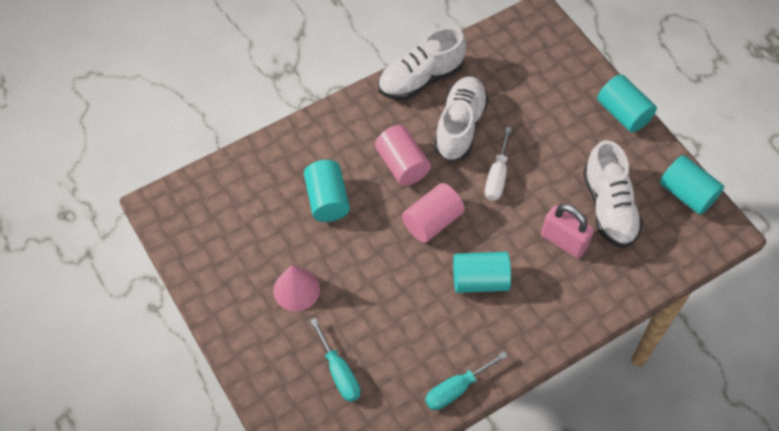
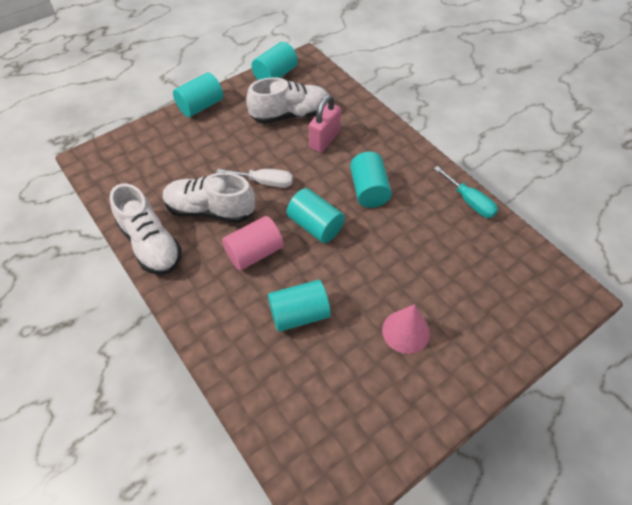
camera: 95 degrees left, 5 degrees down
(339, 372) = (480, 286): turquoise screwdriver -> none
(432, 221) = (315, 226): pink cylinder -> turquoise cylinder

